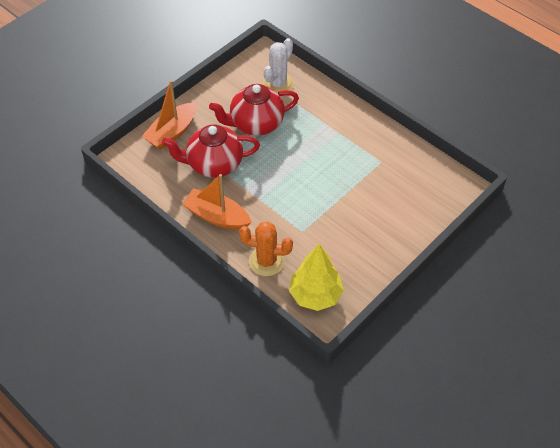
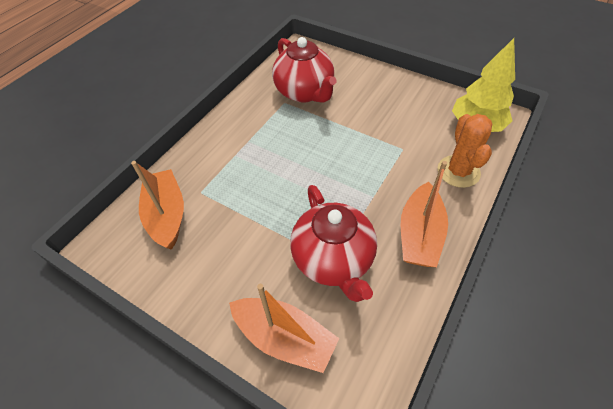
camera: 100 degrees left, 0 degrees up
(255, 124) = (247, 226): red teapot -> red teapot (305, 92)
(278, 84) = (167, 215): white cactus -> orange boat

